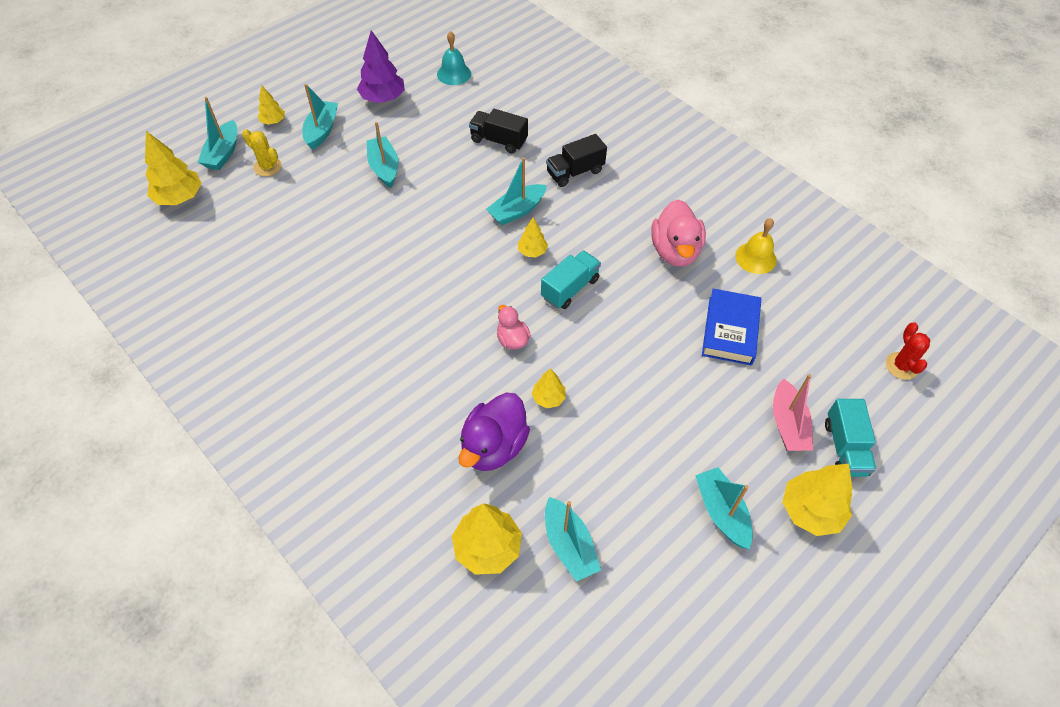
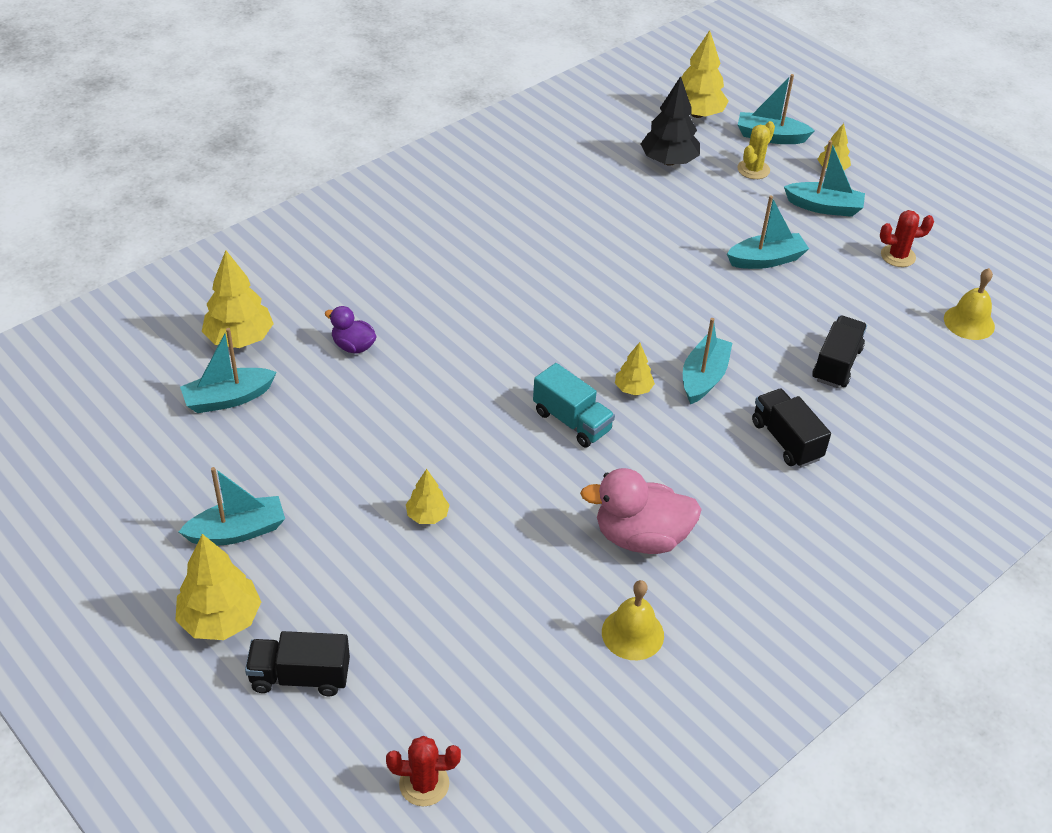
camera: 90 degrees right, 10 degrees down
(247, 219) = (668, 161): none -> black tree
(383, 98) = (898, 256): purple tree -> red cactus
(454, 74) = (969, 322): turquoise bell -> yellow bell
(494, 446) = (353, 346): purple duck -> purple duck, size x0.55
(512, 339) = (494, 366): pink duck -> none
(517, 211) = (703, 377): turquoise boat -> turquoise boat turned 60 degrees clockwise
(548, 398) = (410, 392): yellow tree -> yellow tree (427, 515)
(730, 330) = (499, 580): blue book -> none
(787, 425) = (344, 619): pink boat -> none
(844, 448) = (300, 677): turquoise truck -> black truck

